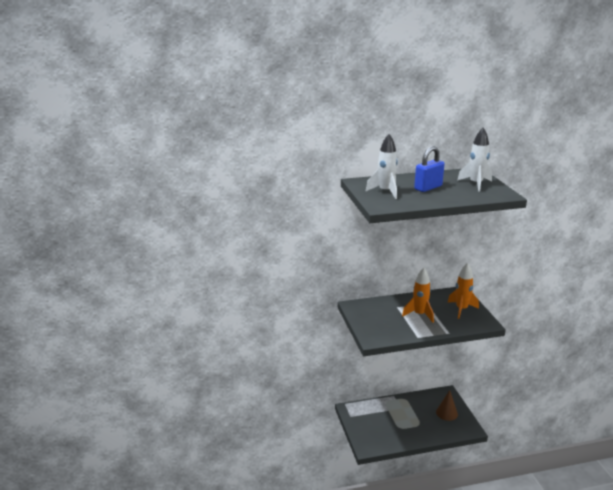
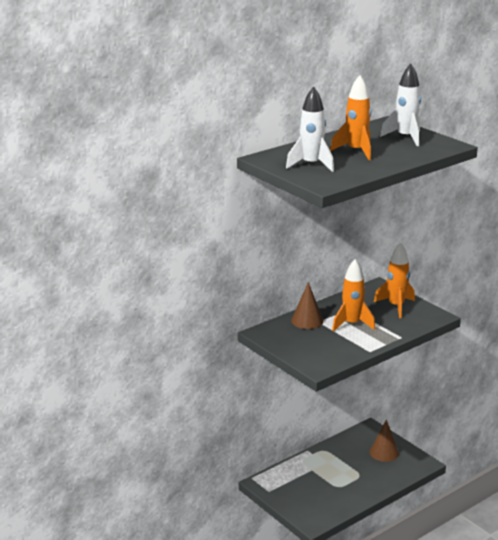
camera: 25 degrees left, 0 degrees up
(389, 305) = (307, 321): none -> brown cone
(428, 188) = (356, 151): blue padlock -> orange rocket

